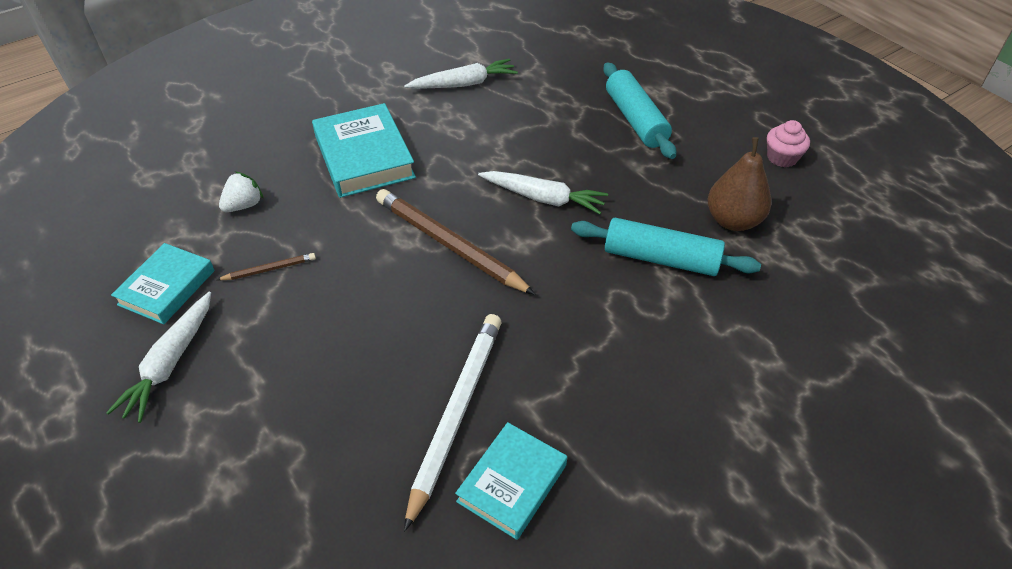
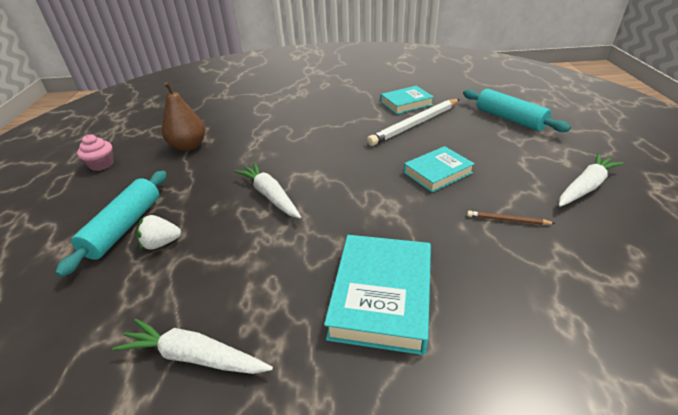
camera: 145 degrees left, 10 degrees down
(167, 287) = (602, 236): turquoise book -> turquoise book (437, 173)
(244, 205) = (529, 290): white strawberry -> white strawberry (161, 243)
(449, 244) = (362, 190): brown pencil -> none
(660, 258) = (251, 144): turquoise rolling pin -> turquoise rolling pin (509, 119)

